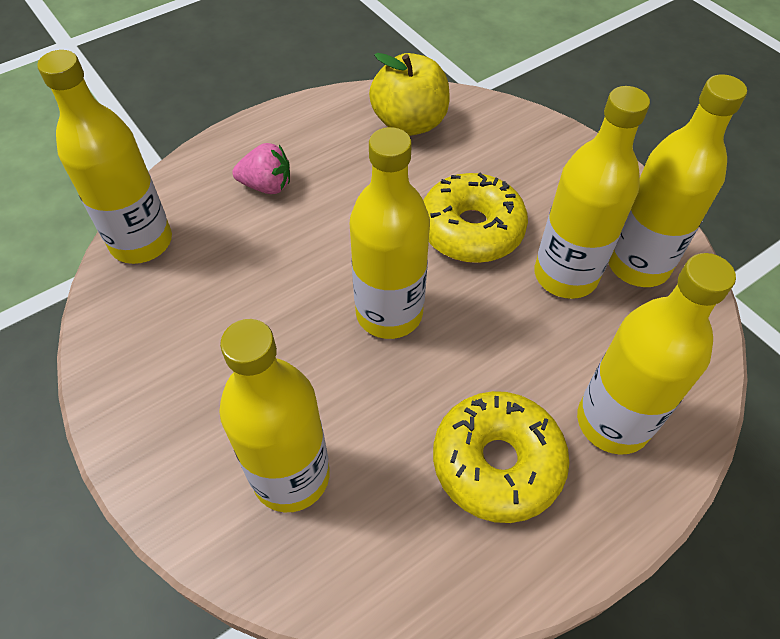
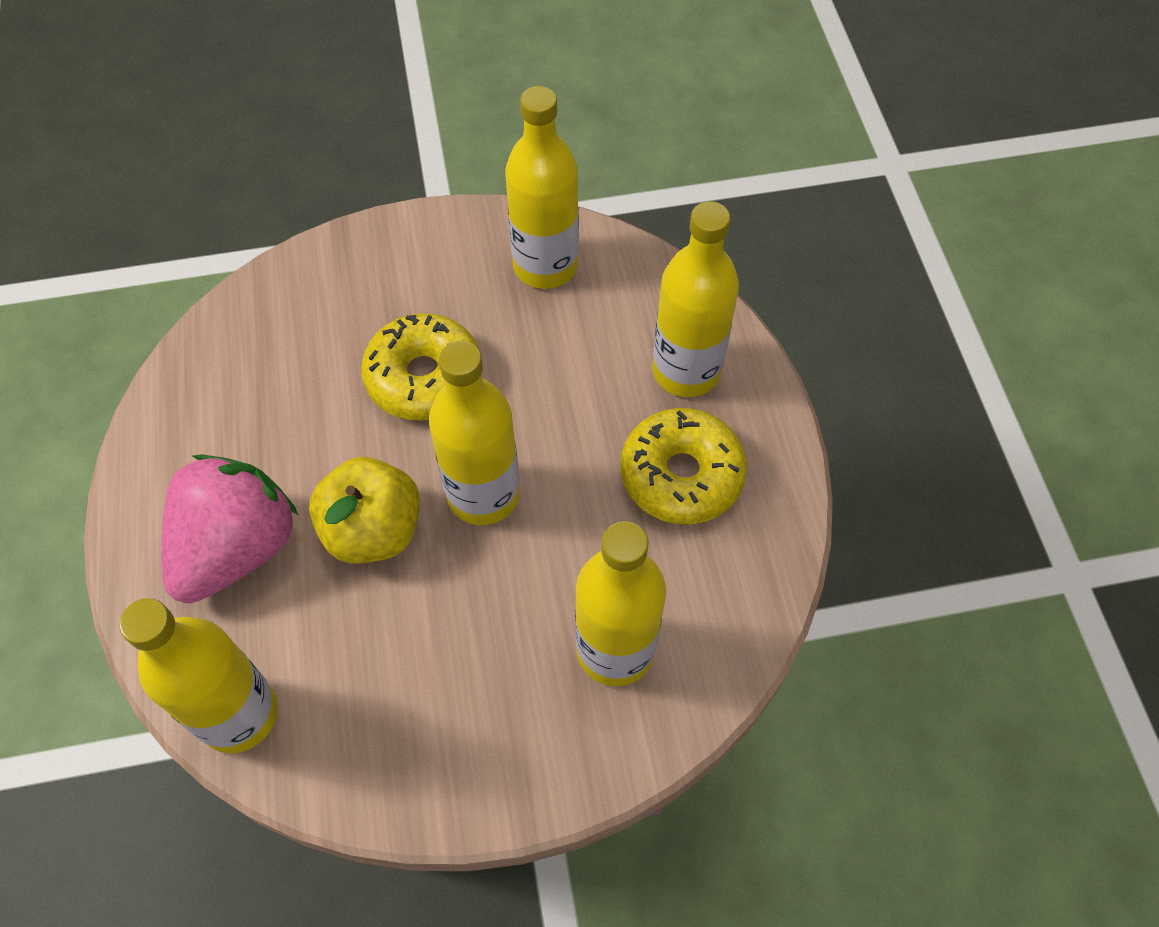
camera: 65 degrees left, 5 degrees up
(267, 186) = (237, 548): pink strawberry -> pink strawberry, size x1.96
(409, 123) = (239, 366): yellow apple -> yellow apple (373, 530)
(565, 275) = (524, 327): yellow bottle -> none

